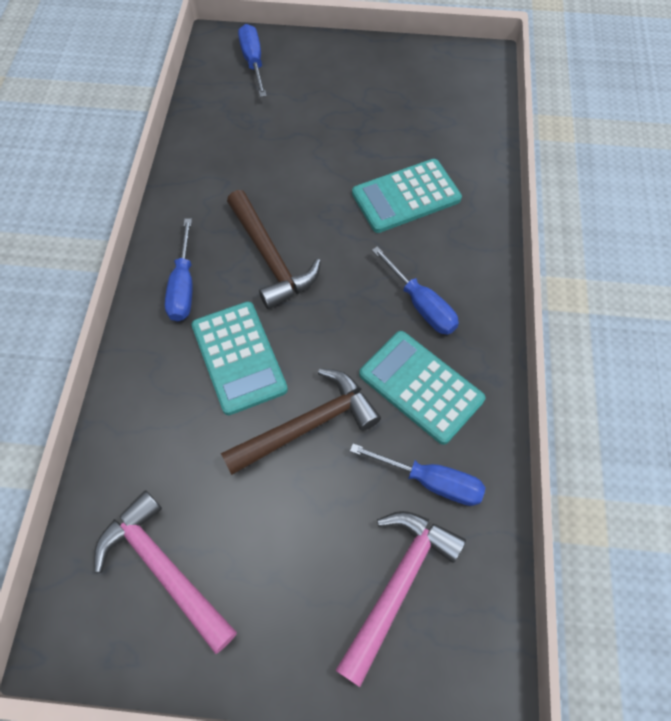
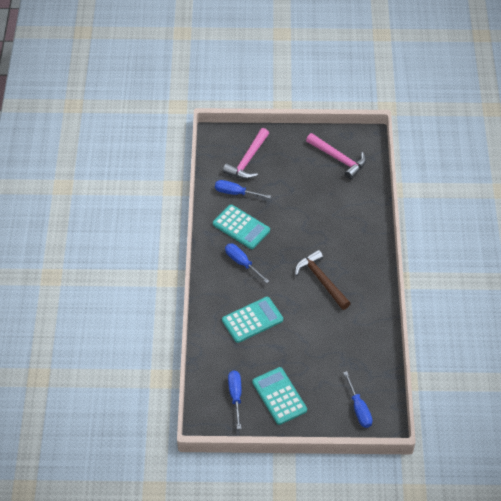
camera: 175 degrees right, 10 degrees down
(183, 287) = (362, 263): blue screwdriver -> blue screwdriver (235, 395)
(239, 357) = (327, 233): turquoise calculator -> turquoise calculator (279, 396)
(308, 425) = (290, 209): brown hammer -> none

